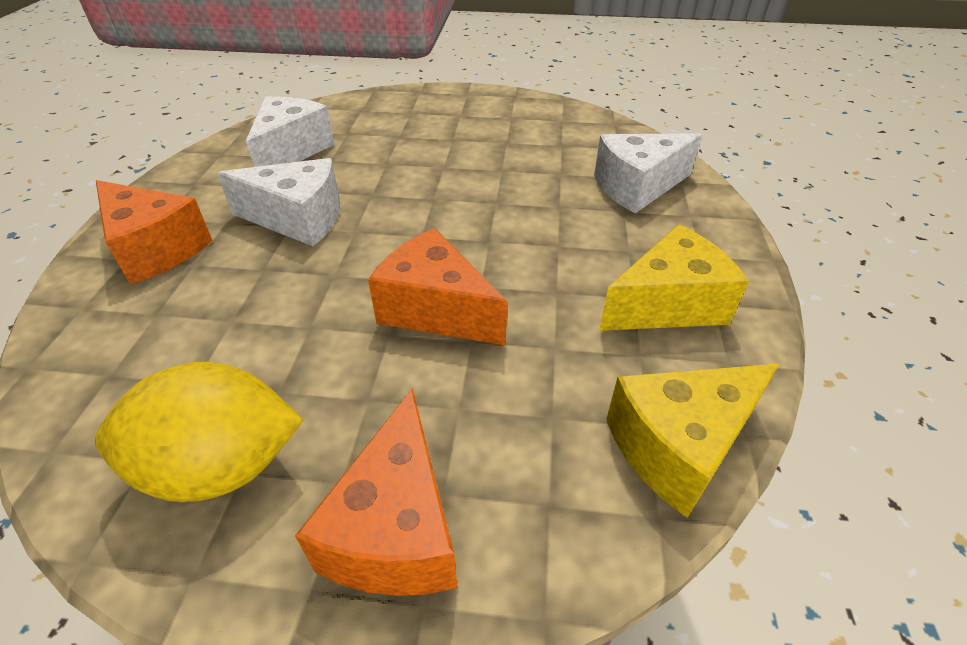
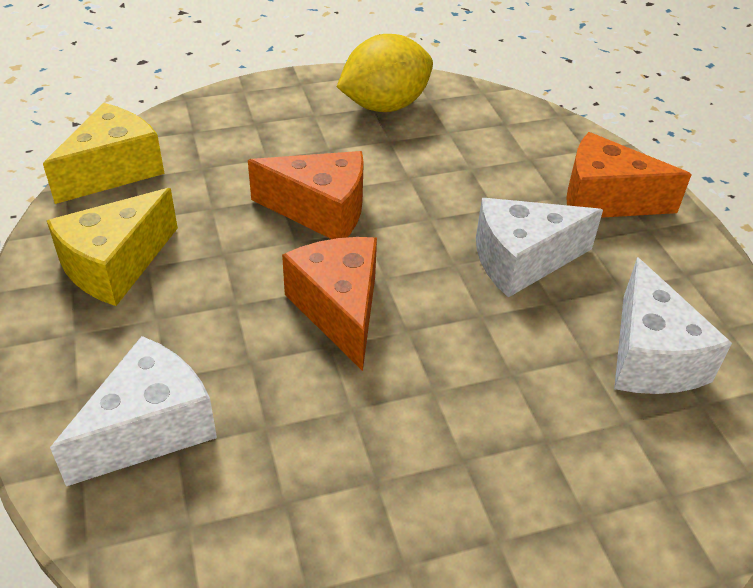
camera: 155 degrees right, 0 degrees up
(396, 528) = (271, 106): orange cheese -> orange cheese (339, 310)

